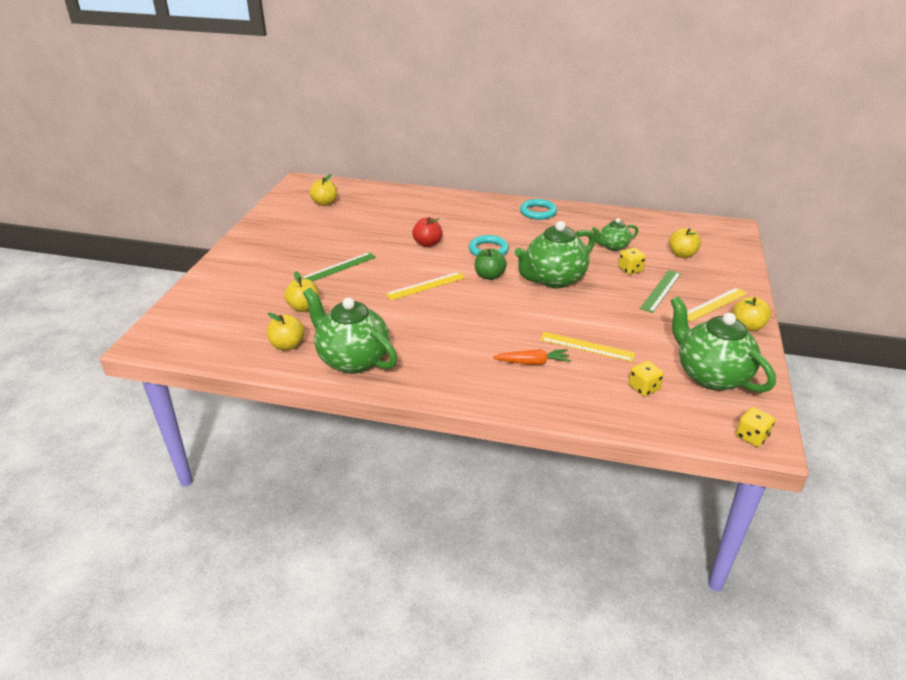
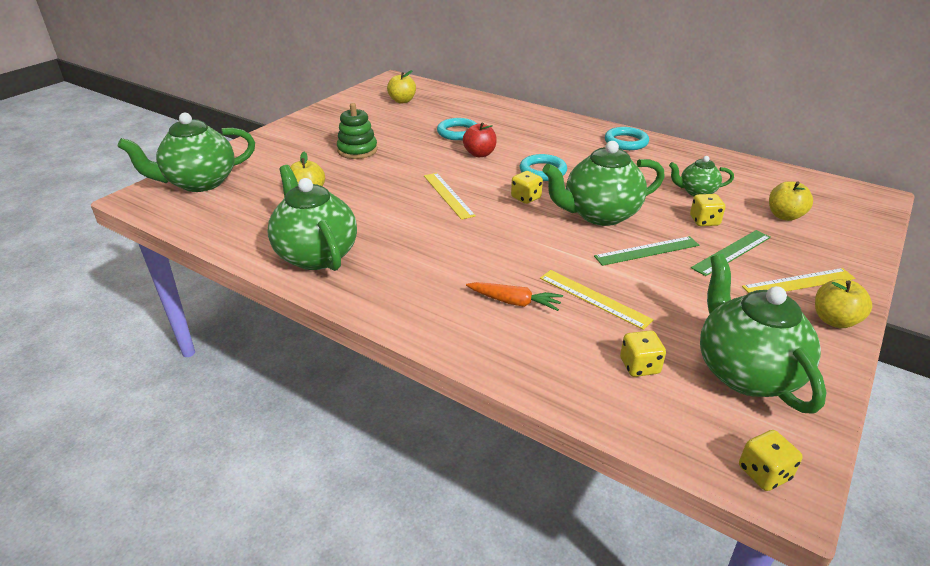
camera: 20 degrees right, 0 degrees up
(194, 317) = (200, 183): none -> green teapot
(287, 345) = (263, 226): yellow apple -> none
(318, 259) = (357, 150): none -> green stacking toy
(339, 267) = (371, 161): green ruler -> green ruler (647, 251)
(396, 226) = (458, 132): none -> turquoise ring
(426, 286) = (448, 195): yellow ruler -> yellow ruler turned 75 degrees clockwise
(489, 276) = (526, 198): green apple -> yellow dice

